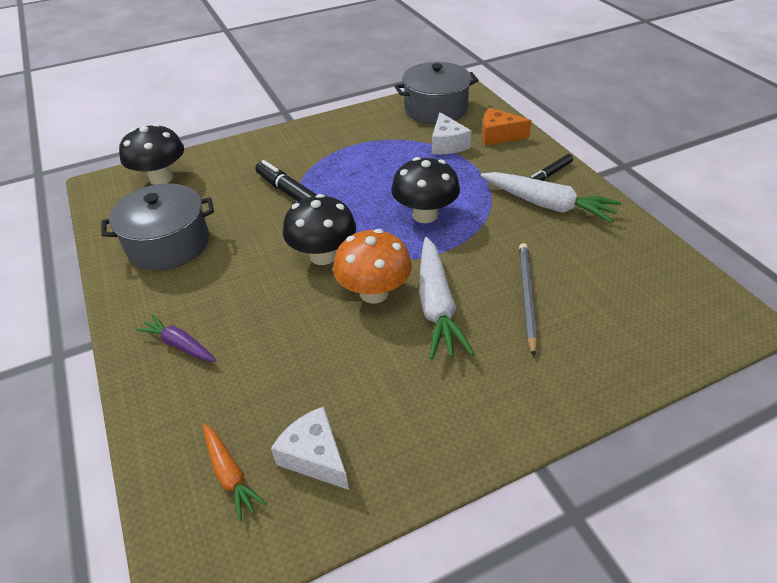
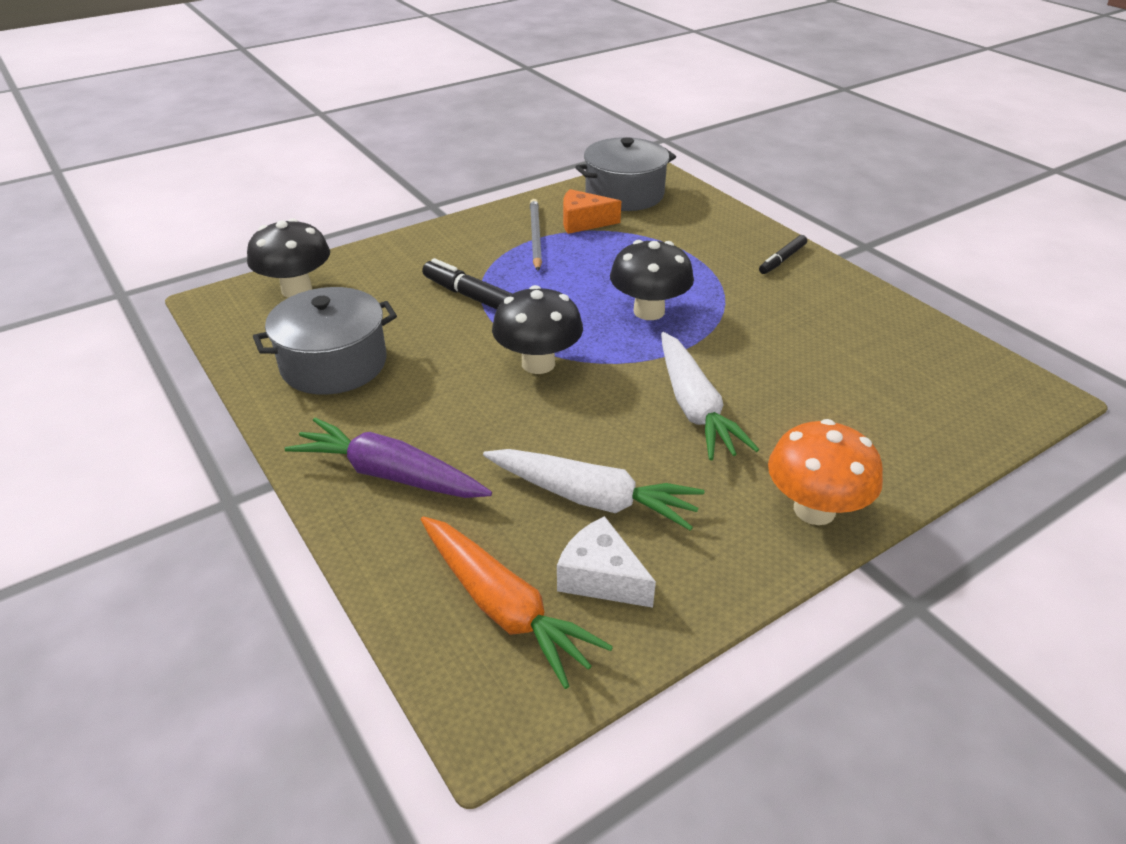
camera: 10 degrees left, 5 degrees down
(180, 345) = (390, 475): purple carrot -> purple carrot, size x1.76
(230, 474) = (503, 607): orange carrot -> orange carrot, size x1.76
(374, 293) = (614, 399): orange mushroom -> orange mushroom (814, 509)
(447, 144) = (651, 233): white cheese -> none
(498, 135) = (710, 220): orange cheese -> orange cheese (583, 222)
(527, 296) = (796, 390): grey pencil -> grey pencil (535, 236)
(547, 205) = (790, 292): white carrot -> white carrot (592, 498)

